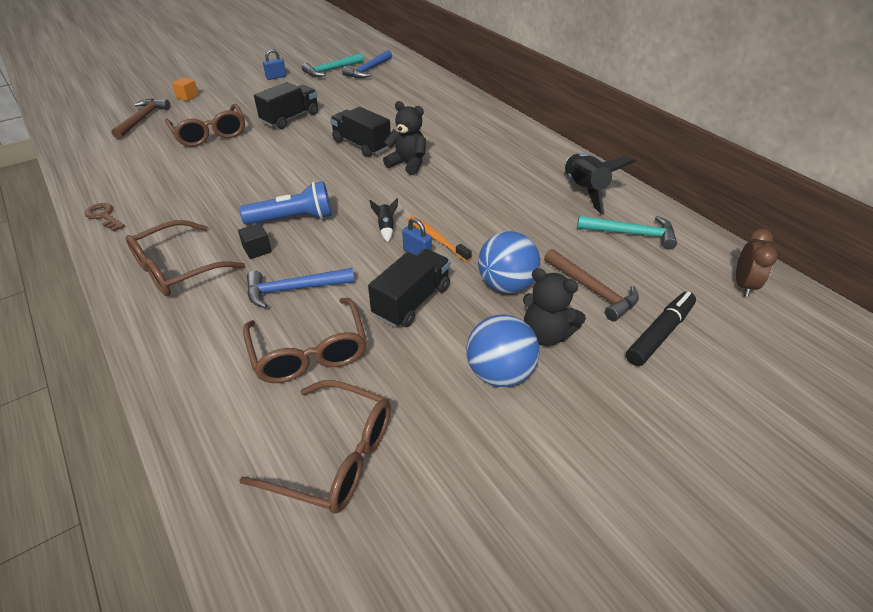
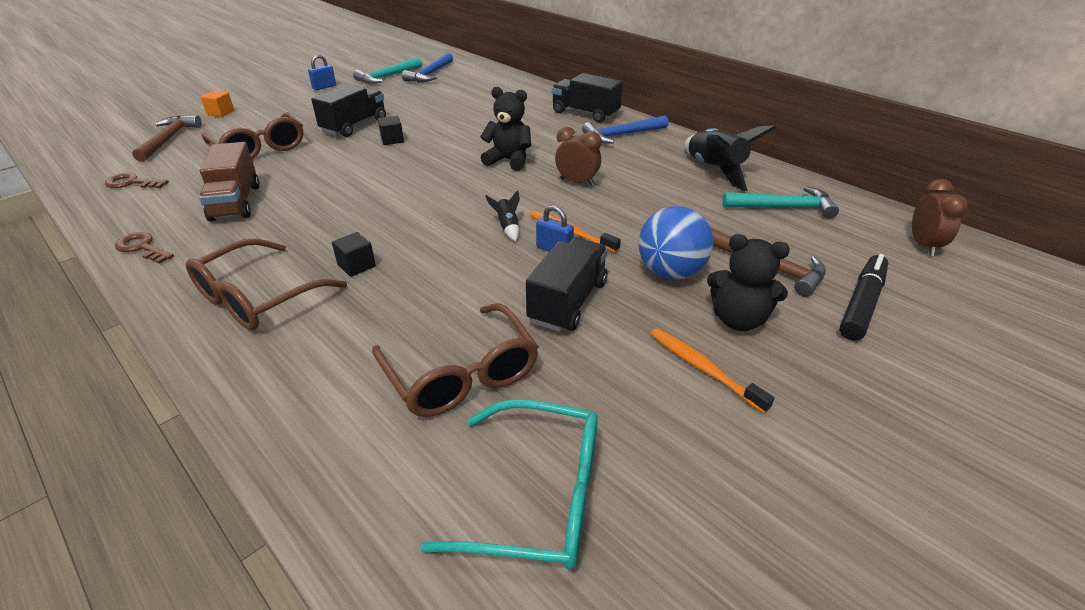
camera: 10 degrees left, 5 degrees down
(107, 157) = (132, 183): none -> brown key
(180, 183) = (236, 202): none -> brown truck
(293, 219) = (391, 228): blue flashlight -> none
(294, 289) = (417, 304): blue hammer -> blue hammer (622, 135)
(317, 135) = (392, 140): none -> black cube
(333, 456) = (536, 496): brown glasses -> turquoise glasses
(361, 145) = (448, 146): black truck -> black truck (585, 113)
(458, 191) = (577, 182): none -> brown clock
(499, 373) = (703, 369): blue ball -> orange toothbrush

